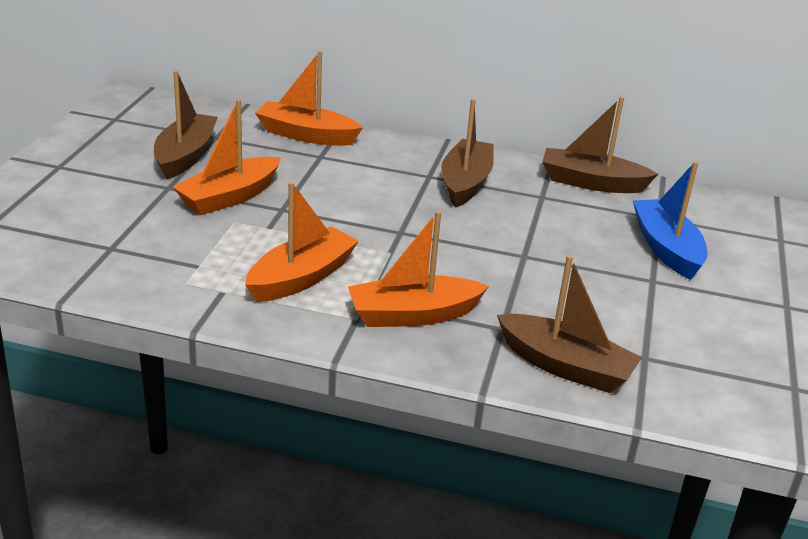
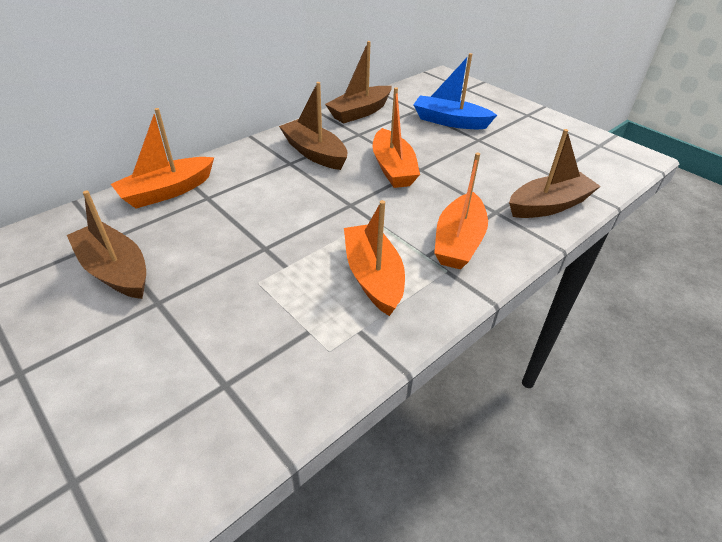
camera: 55 degrees left, 10 degrees up
(229, 197) = (216, 270): orange boat -> orange boat (393, 168)

